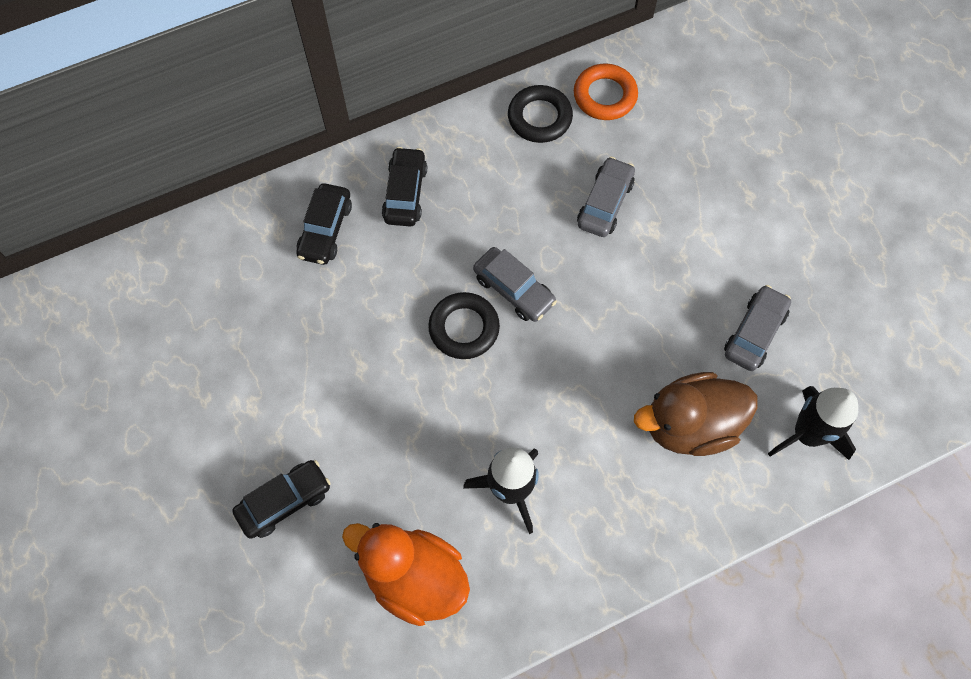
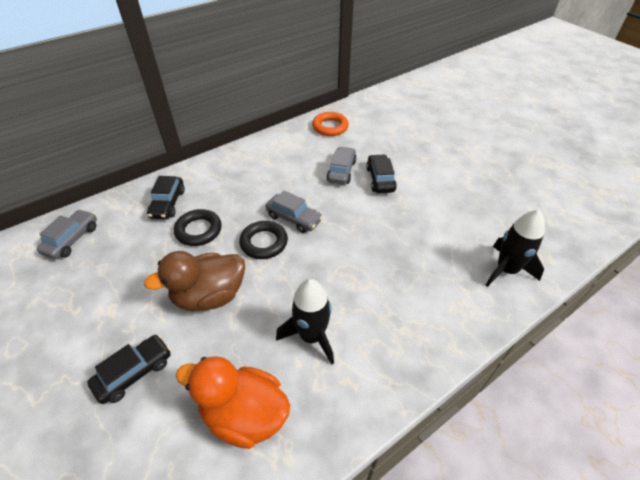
camera: 10 degrees left, 20 degrees down
(405, 193) = (218, 180): black car -> black car (380, 179)
(539, 117) = (295, 139): black ring -> black ring (198, 230)
(690, 425) = (428, 276): brown duck -> brown duck (209, 296)
(754, 333) = (451, 220): grey car -> grey car (72, 239)

